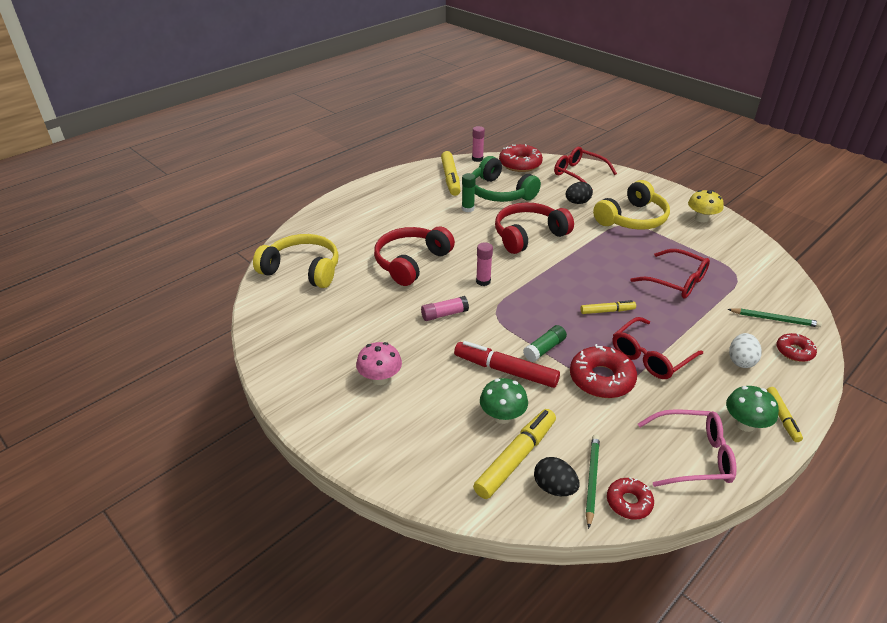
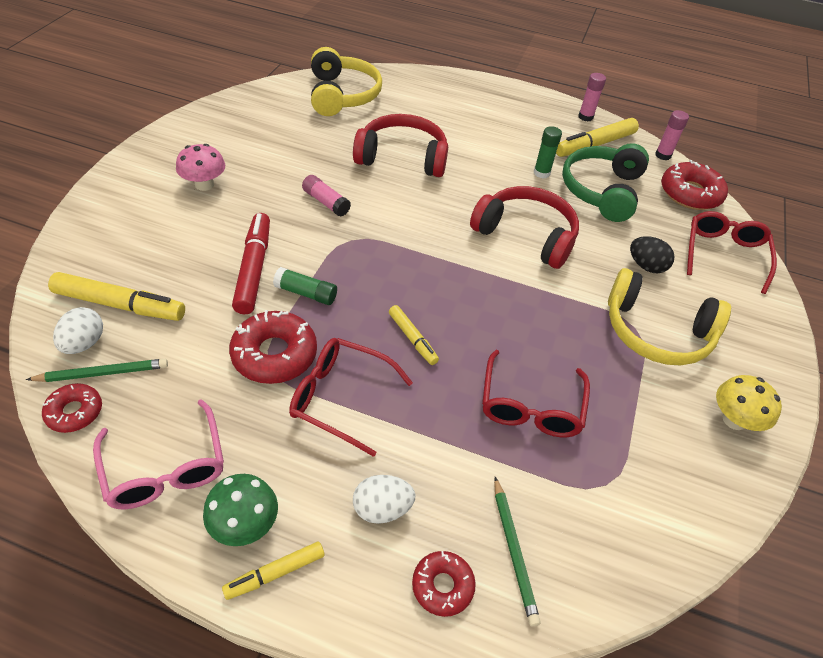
camera: 60 degrees right, 10 degrees up
(483, 281) = (403, 217): pink glue stick -> pink glue stick (585, 117)
(502, 416) = (179, 281): green mushroom -> none
(554, 488) = (84, 343): black egg -> white egg

